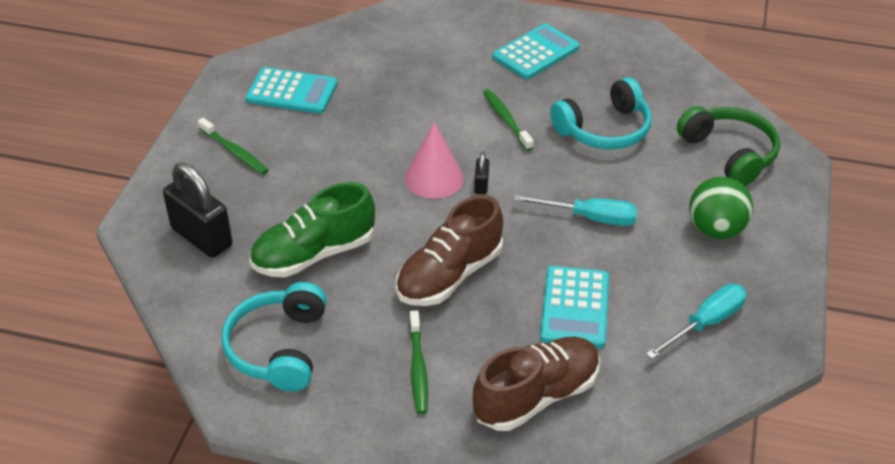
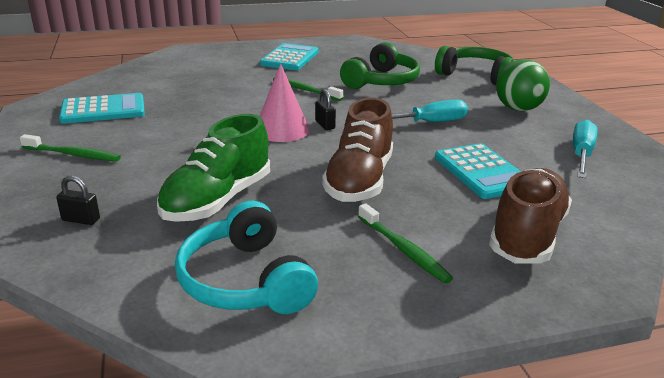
camera: 30 degrees left, 15 degrees down
(201, 237) = (81, 220): black padlock -> black padlock, size x0.45
(604, 129) = (381, 81): turquoise headphones -> green headphones

